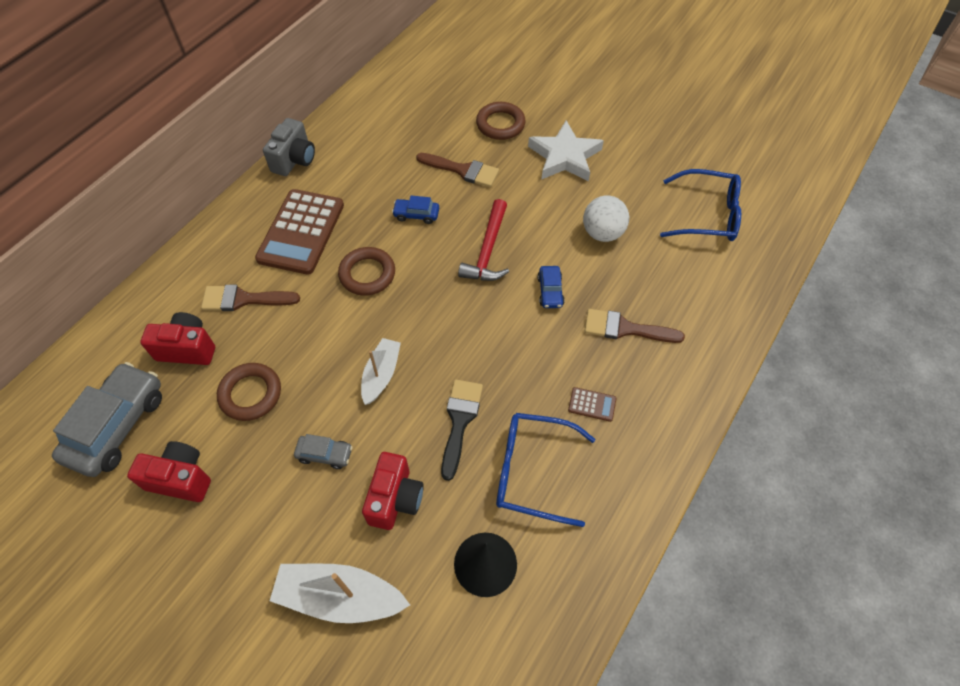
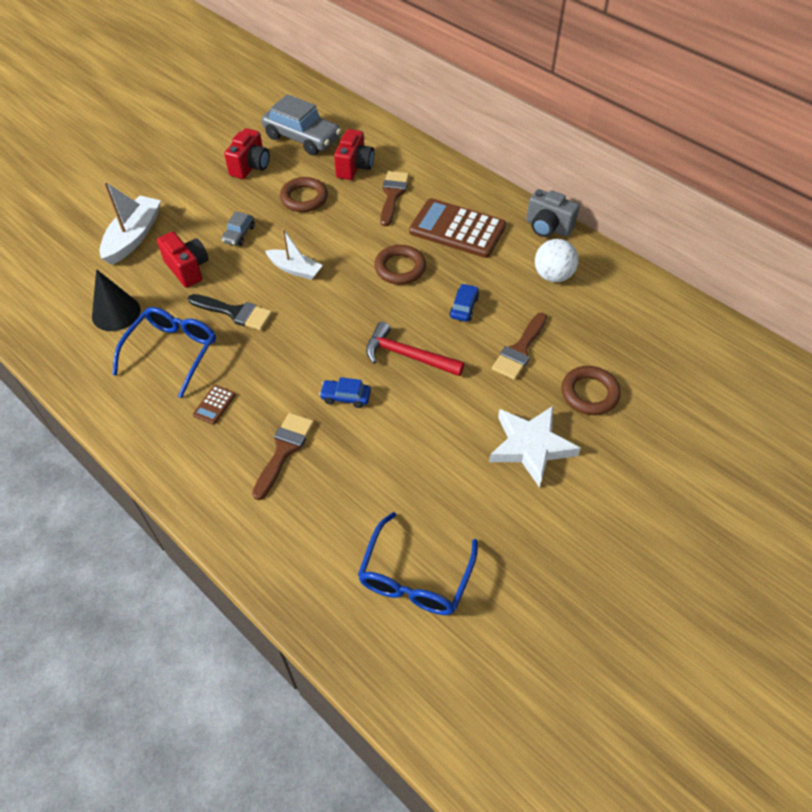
camera: 100 degrees right, 5 degrees down
(395, 499) = (188, 269): red camera -> red camera turned 150 degrees counterclockwise
(602, 233) = (409, 458): white ball -> white ball (553, 276)

